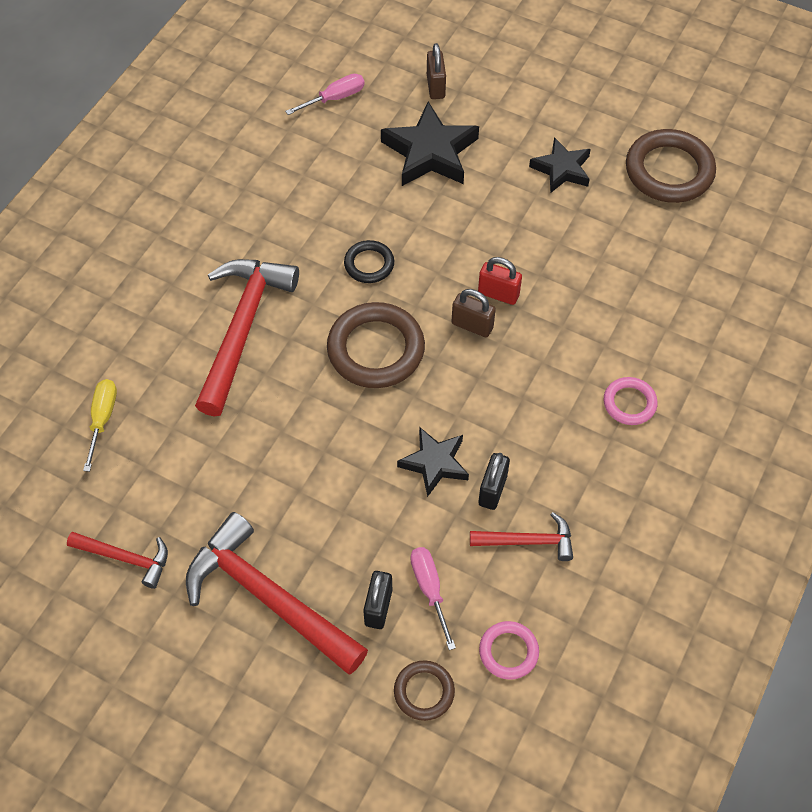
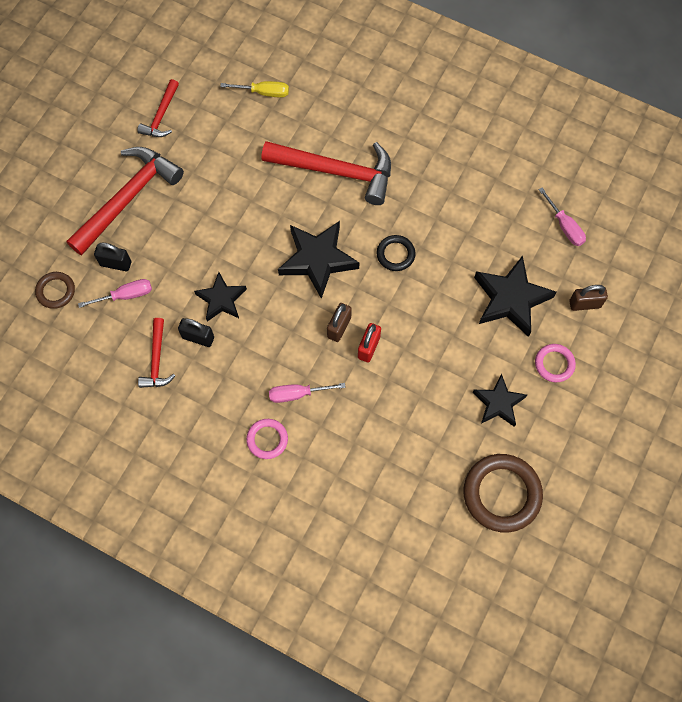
camera: 90 degrees right, 10 degrees up
(376, 349) = (318, 260): brown ring -> black star
(508, 652) = (77, 344): pink ring -> pink ring (554, 364)
(565, 370) = (297, 394): none -> pink screwdriver

